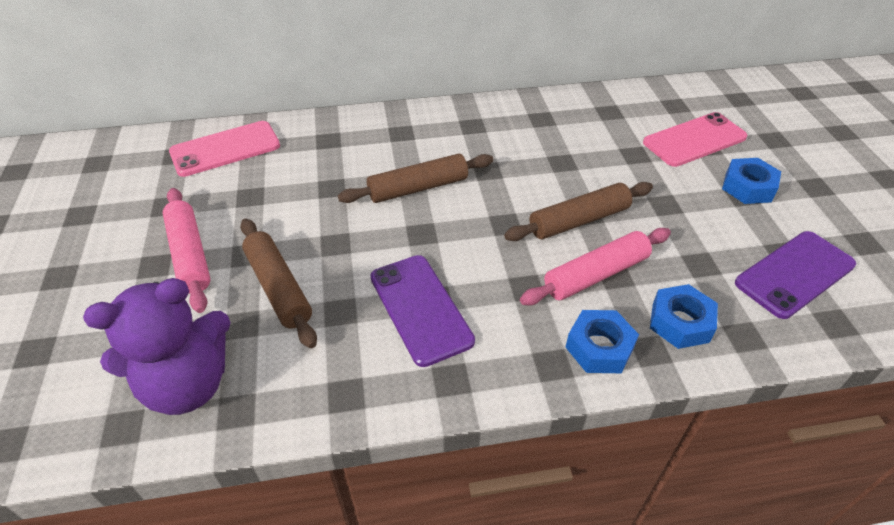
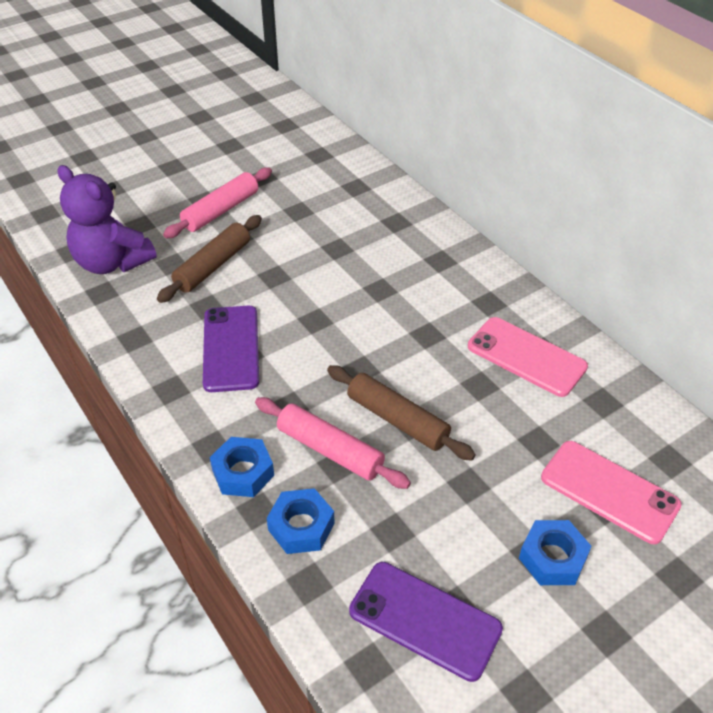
camera: 65 degrees right, 0 degrees up
(225, 149) = (343, 174): pink phone -> pink phone (526, 356)
(418, 188) = (371, 298): brown rolling pin -> none
(420, 308) = (231, 348): purple phone -> purple phone turned 45 degrees counterclockwise

